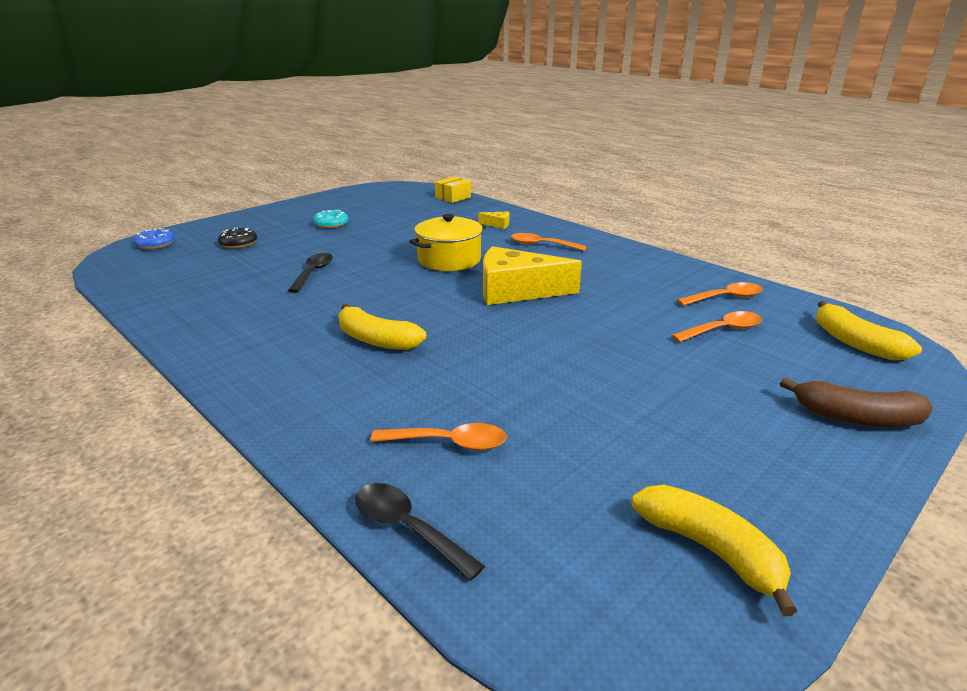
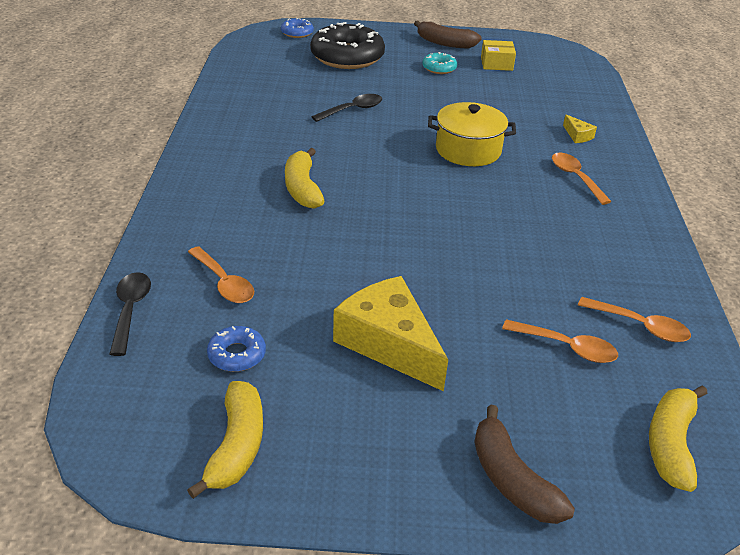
camera: 45 degrees right, 10 degrees up
(238, 243) = (347, 57): black donut -> black donut, size x2.16
(306, 209) = (444, 43): none -> brown banana
(453, 197) = (593, 85): yellow box -> yellow box (496, 64)
(516, 291) = (466, 207): yellow cheese -> yellow cheese (389, 343)
(569, 485) = (237, 354): none -> blue donut

